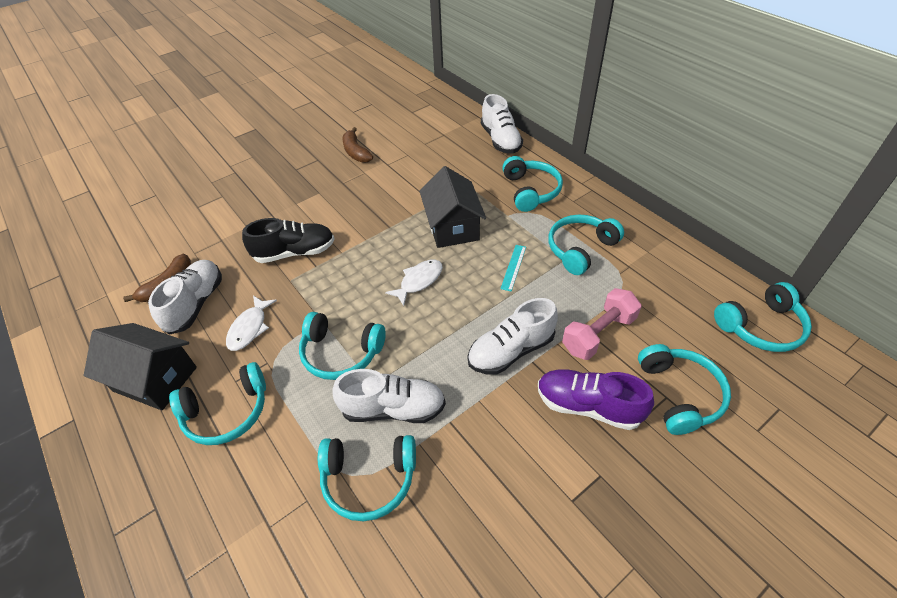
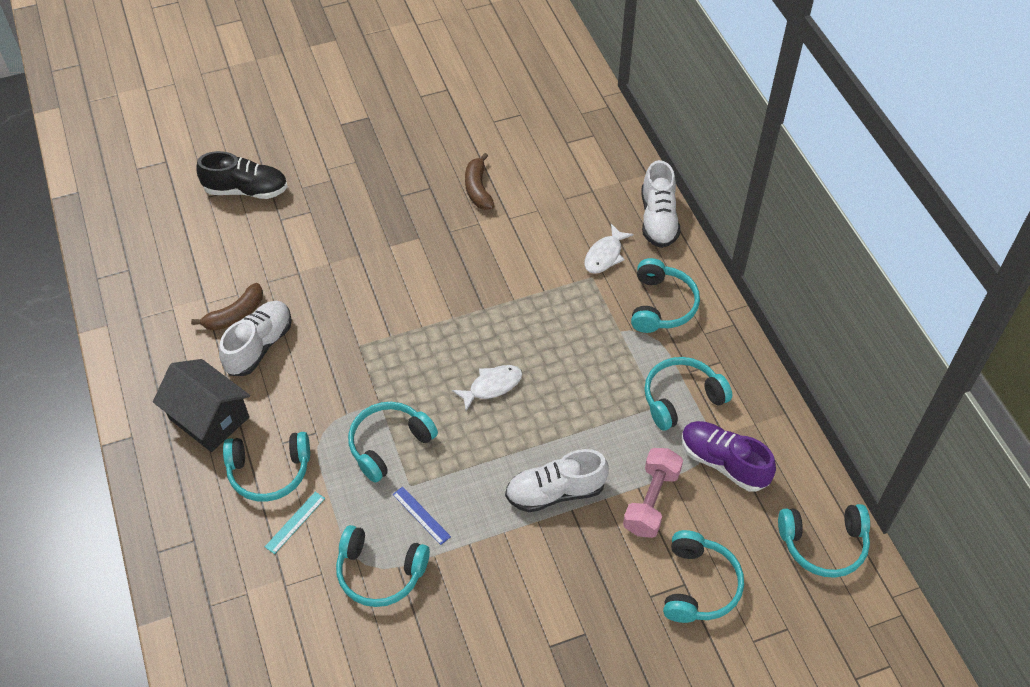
camera: 15 degrees right, 5 degrees up
(250, 328) = (307, 390): white fish -> white fish (605, 255)
(295, 252) = (372, 312): black shoe -> black shoe (246, 190)
(341, 353) = (389, 444): turquoise headphones -> turquoise headphones turned 105 degrees clockwise
(393, 409) = (421, 515): white shoe -> blue ruler
(452, 227) = (552, 329): black house -> none
(513, 267) = (598, 399): turquoise ruler -> turquoise ruler (295, 522)
(588, 406) = (605, 569): purple shoe -> purple shoe (723, 463)
(598, 334) = (651, 501): pink dumbbell -> pink dumbbell turned 45 degrees counterclockwise

